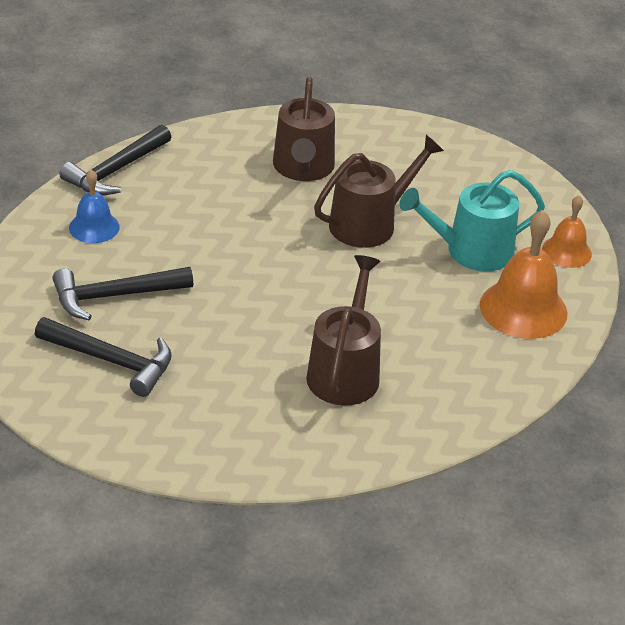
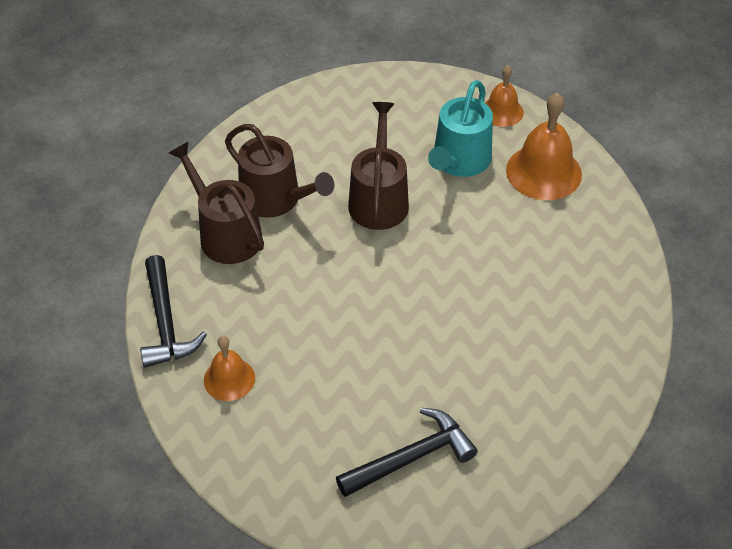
camera: 50 degrees left, 10 degrees up
(94, 227) = (229, 379): blue bell -> orange bell
(114, 296) = (332, 413): black hammer -> none
(345, 371) = (534, 313): brown watering can -> brown watering can (225, 234)

